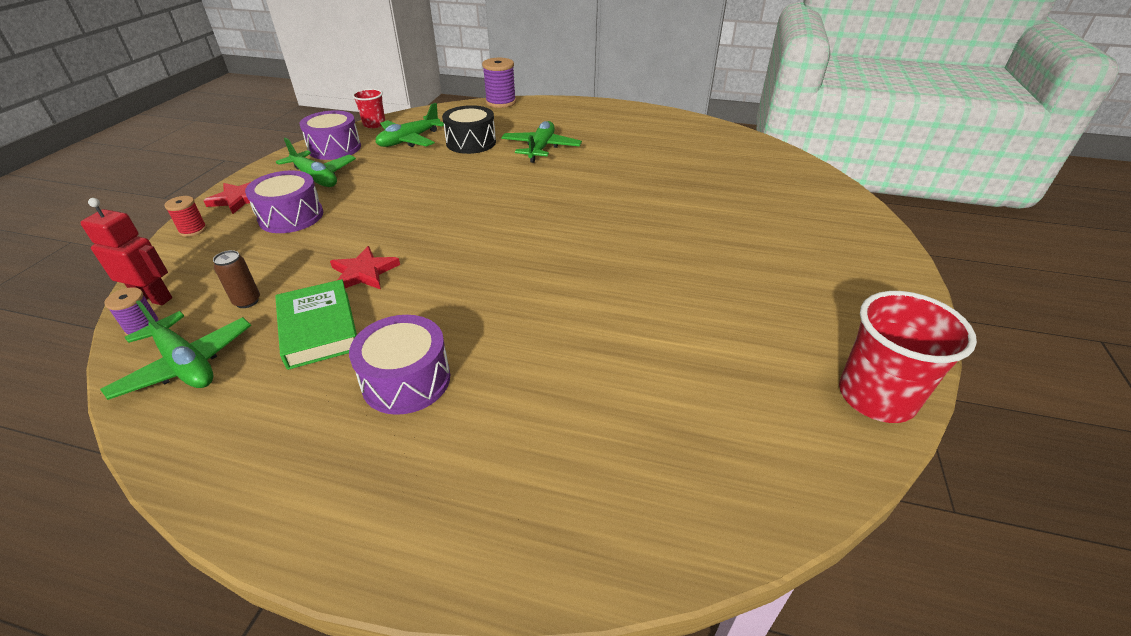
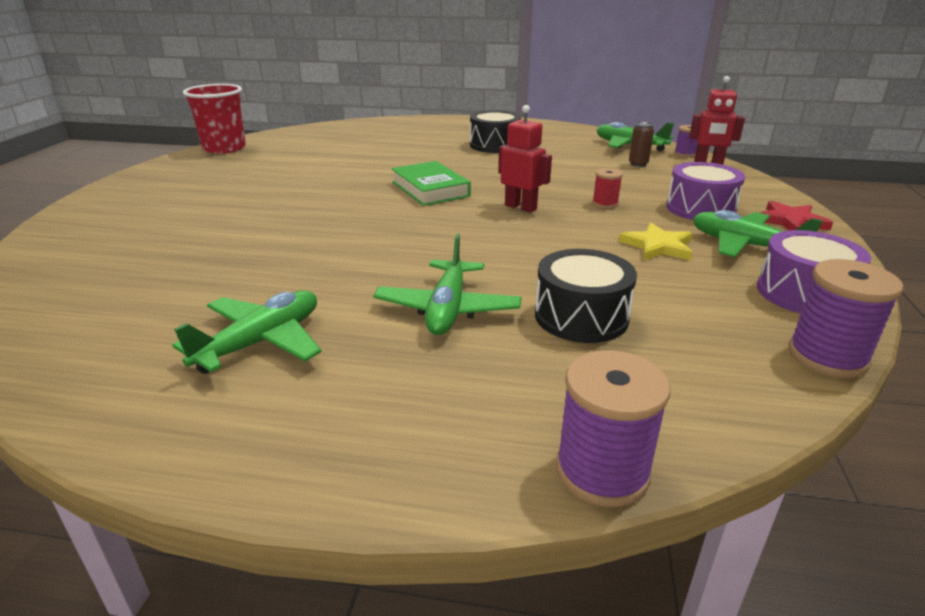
camera: 175 degrees right, 10 degrees down
(193, 230) = (774, 196): red spool -> red spool (605, 204)
(319, 329) = (569, 157): green book -> green book (430, 189)
(364, 272) = (571, 178): red star -> none
(374, 124) = (827, 356): red cup -> purple spool
(378, 181) = (658, 246): none -> yellow star
(406, 380) = (494, 145): purple drum -> black drum
(409, 140) = (700, 316): green plane -> green plane (261, 342)
(453, 226) = (521, 207): none -> red robot

